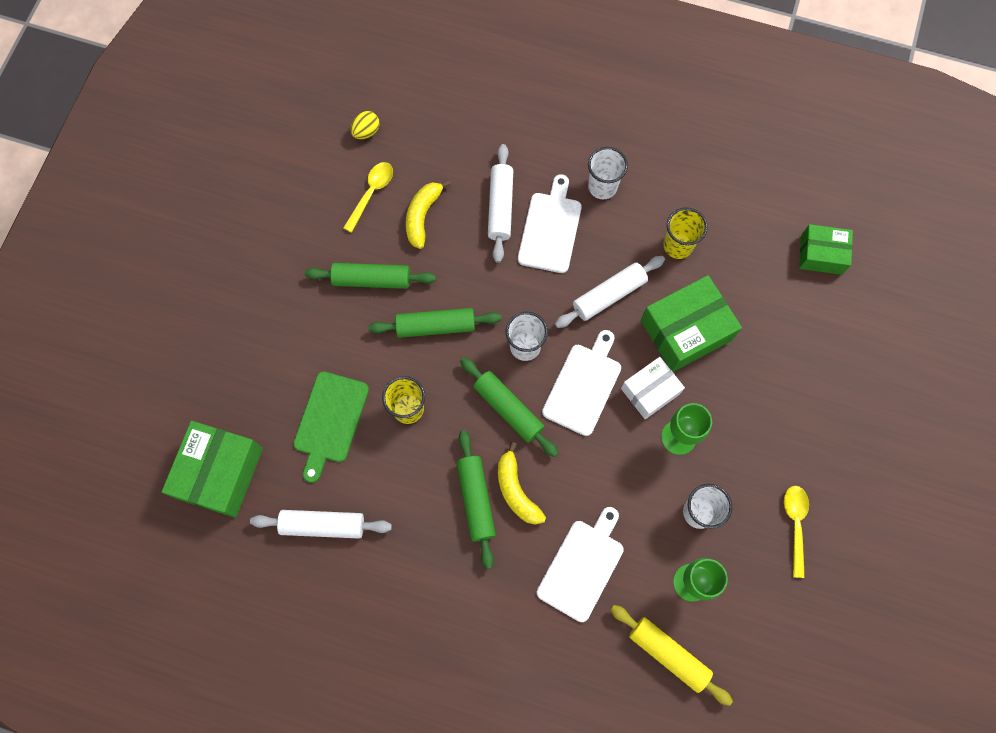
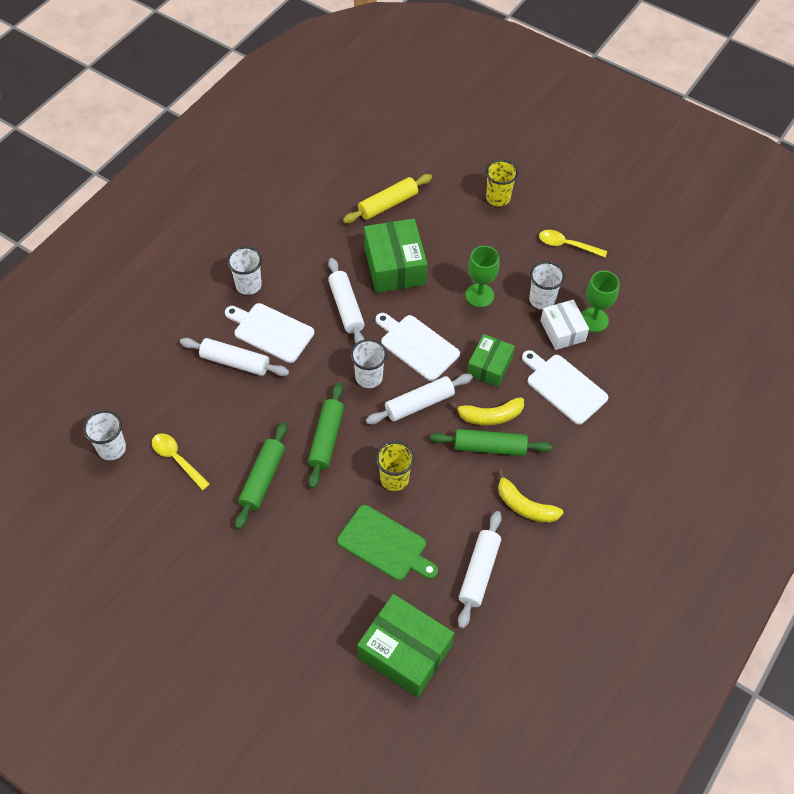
camera: 75 degrees left, 15 degrees down
(366, 132) = (112, 448): yellow egg -> white cup
(422, 216) = (218, 423): yellow banana -> yellow banana (525, 506)
(508, 409) = (419, 404): green rolling pin -> white rolling pin
(650, 391) = (436, 303): white box -> white box (562, 331)
(668, 654) = (644, 350): yellow rolling pin -> yellow rolling pin (388, 204)
(678, 245) = (322, 250): yellow cup -> yellow cup (498, 198)
(821, 254) = (365, 166): green box -> green box (489, 366)

